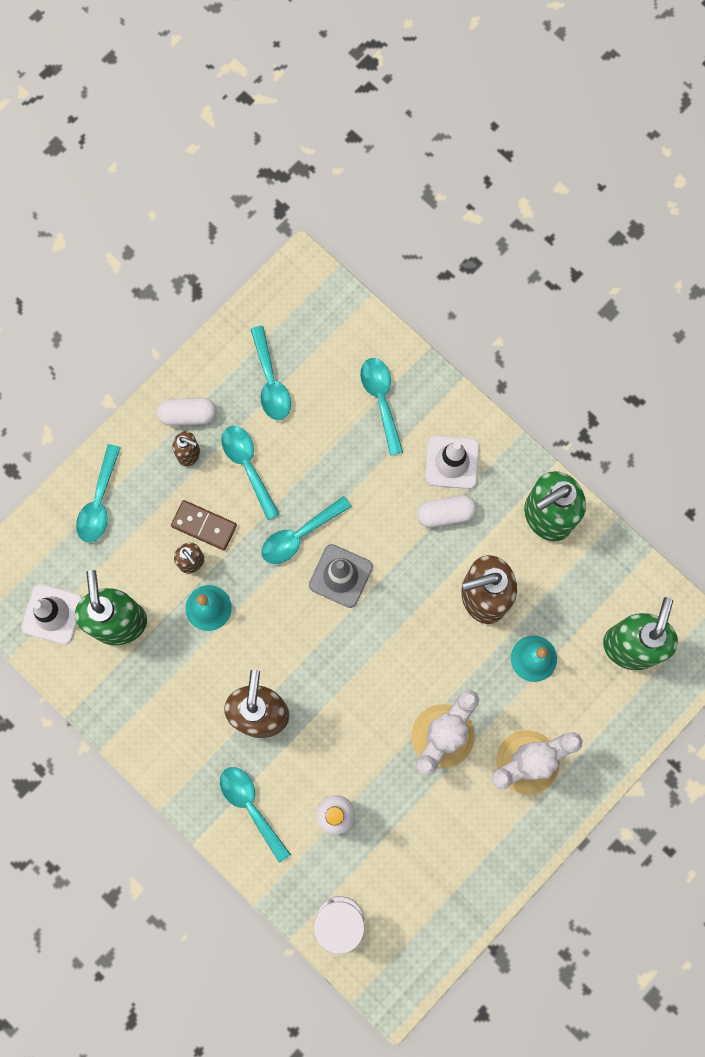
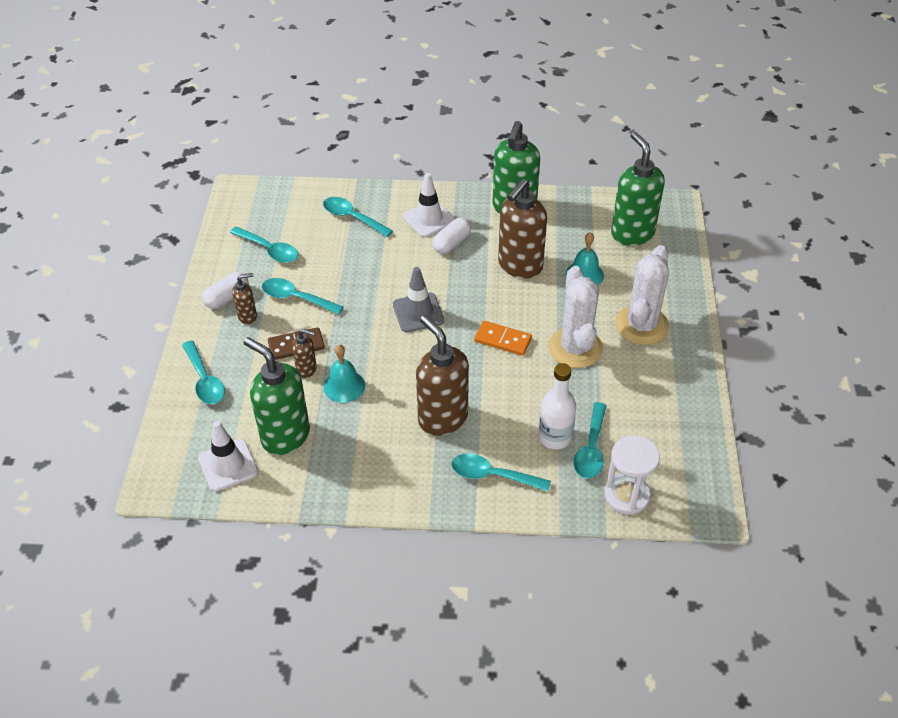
camera: 40 degrees left, 30 degrees down
(299, 535) = (368, 310): turquoise spoon -> turquoise spoon (591, 449)
(387, 672) = (502, 340): none -> orange domino

